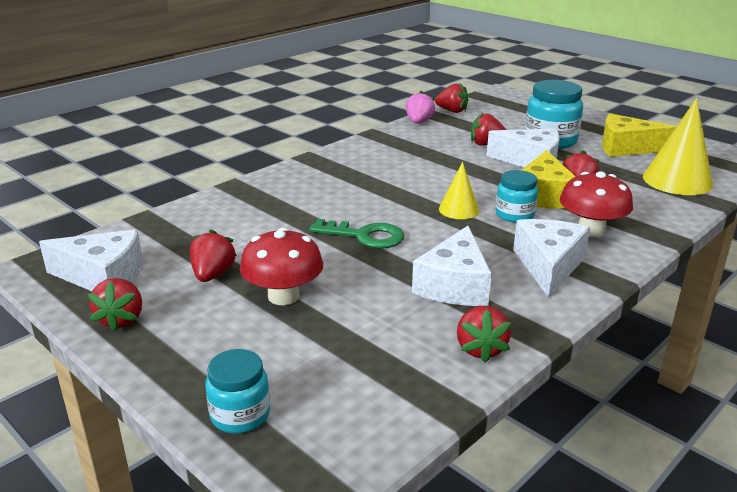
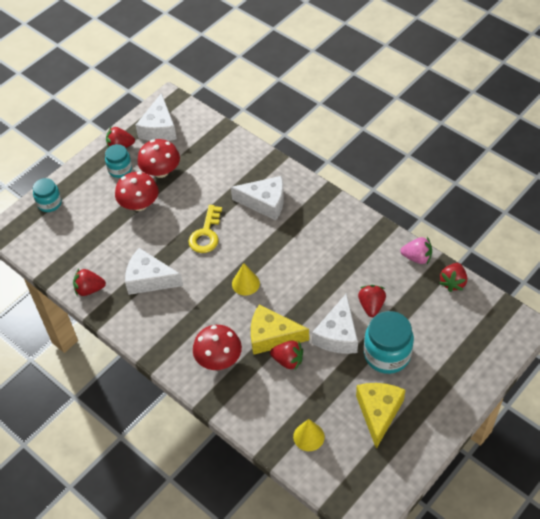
camera: 90 degrees right, 25 degrees up
(213, 275) = (161, 171): red strawberry -> red mushroom
(365, 236) = (206, 234): green key -> yellow key
(514, 215) = (239, 316): turquoise jar -> turquoise jar (120, 169)
(548, 266) = (170, 328): white cheese -> white cheese (265, 202)
(677, 180) = (308, 436): yellow cone -> yellow cone, size x0.56

